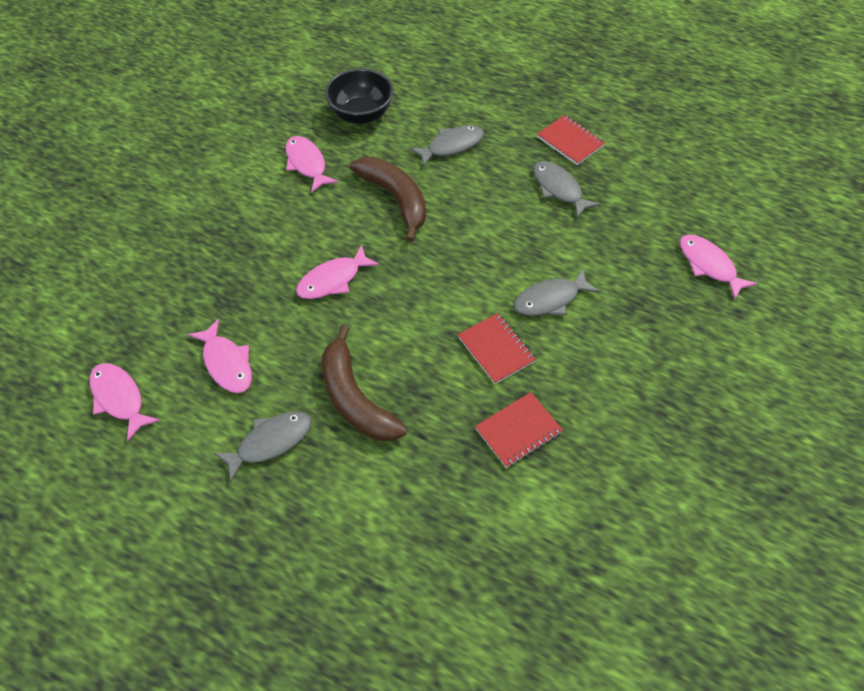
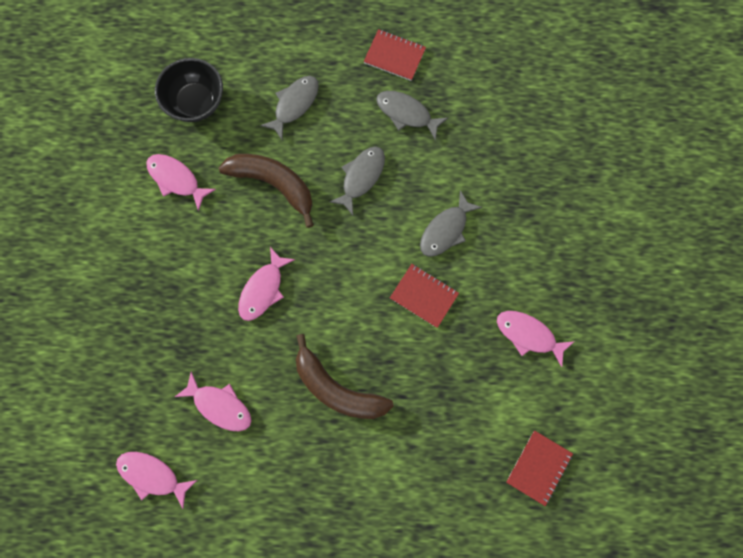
camera: 25 degrees left, 20 degrees up
(270, 442) = (292, 455): grey fish -> grey fish (361, 177)
(518, 431) = (471, 359): red notebook -> red notebook (538, 467)
(709, 265) = (555, 141): pink fish -> pink fish (528, 335)

